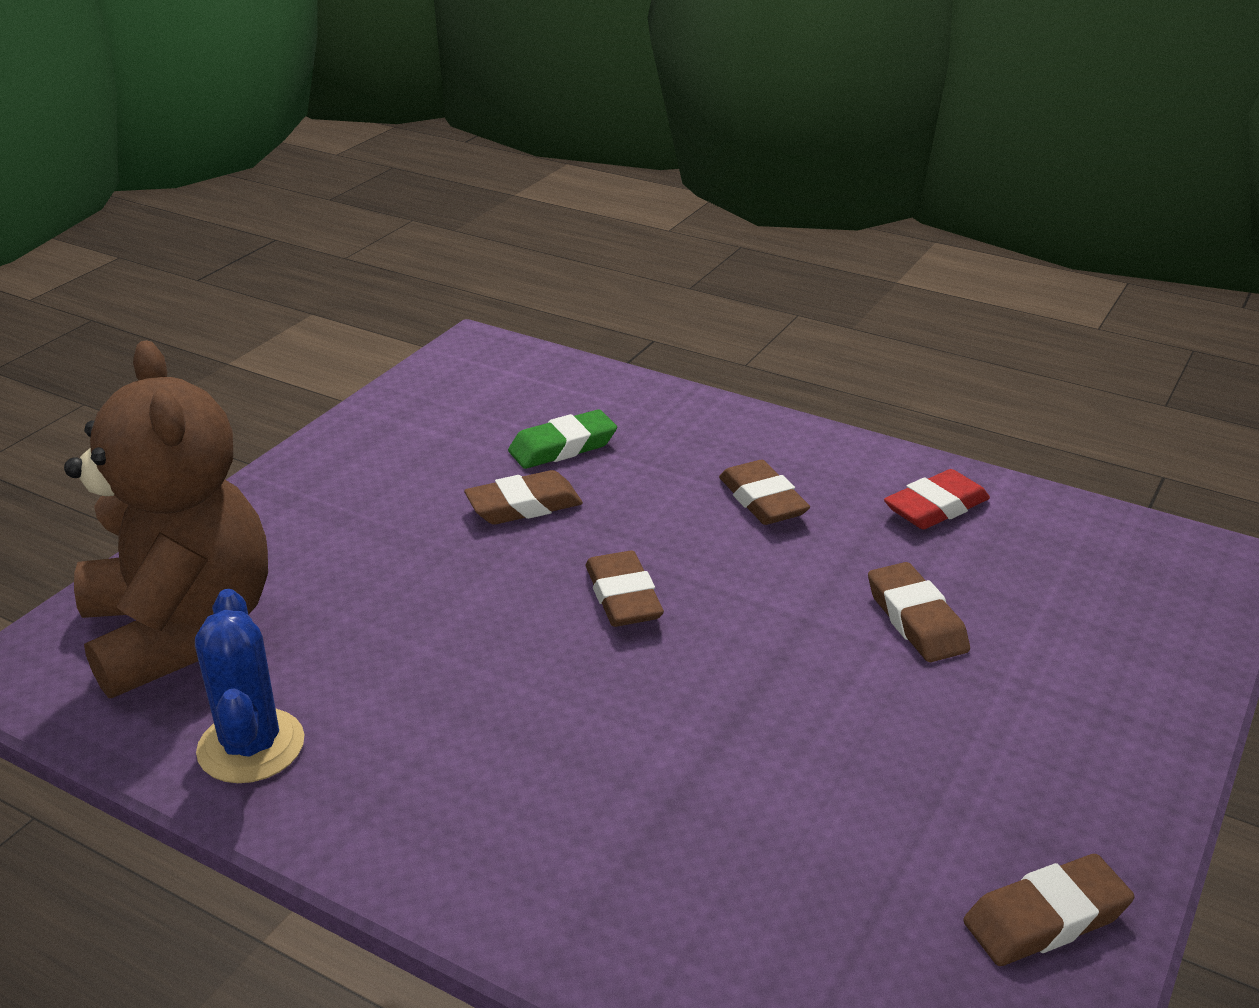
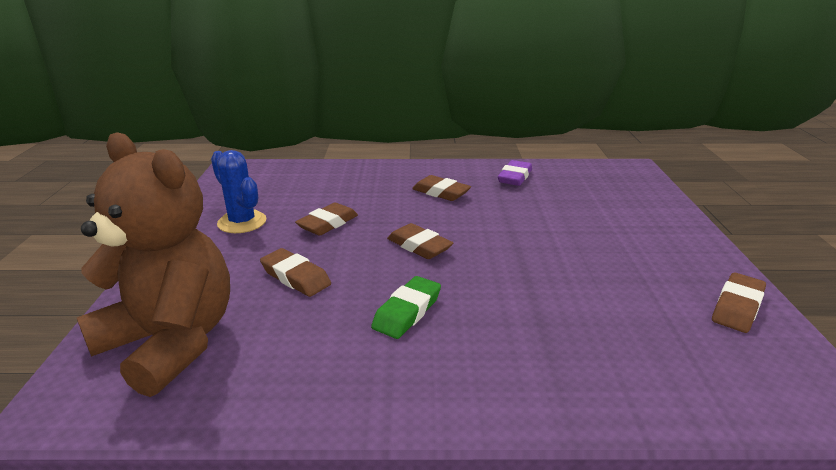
camera: 30 degrees left, 5 degrees down
(251, 746) = (279, 386): blue cactus -> blue cactus (242, 222)
(563, 447) = (323, 196): green eraser -> green eraser (407, 312)
(916, 620) = (555, 217): brown eraser -> brown eraser (296, 277)
(935, 507) = (514, 177): red eraser -> purple eraser

